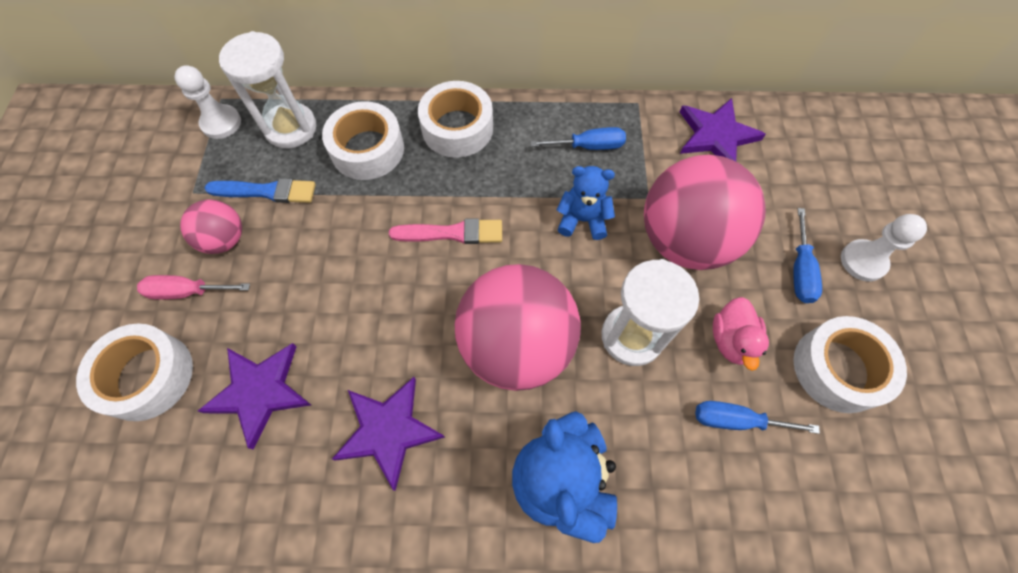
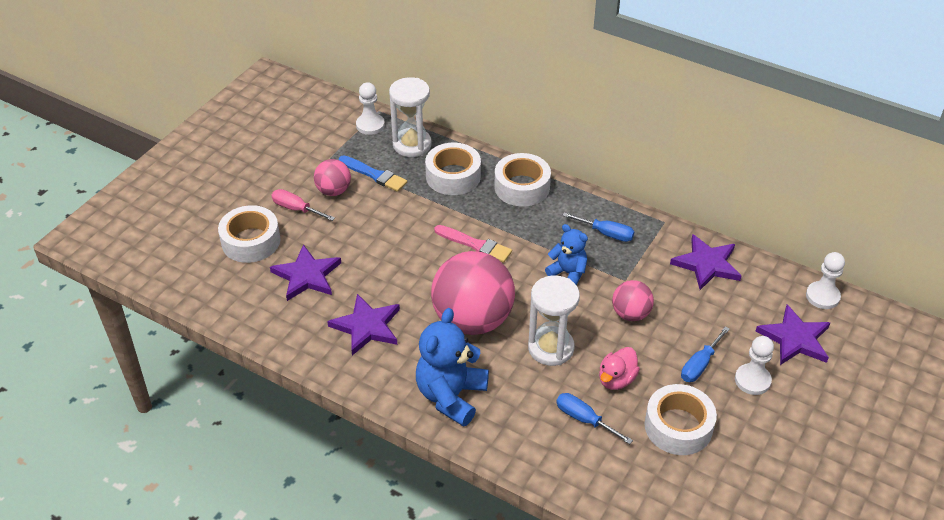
camera: 30 degrees right, 20 degrees down
(685, 240) = (630, 314): pink ball -> pink ball, size x0.50
(848, 120) = (822, 296): none -> white pawn
(862, 185) = (795, 339): none -> purple star

